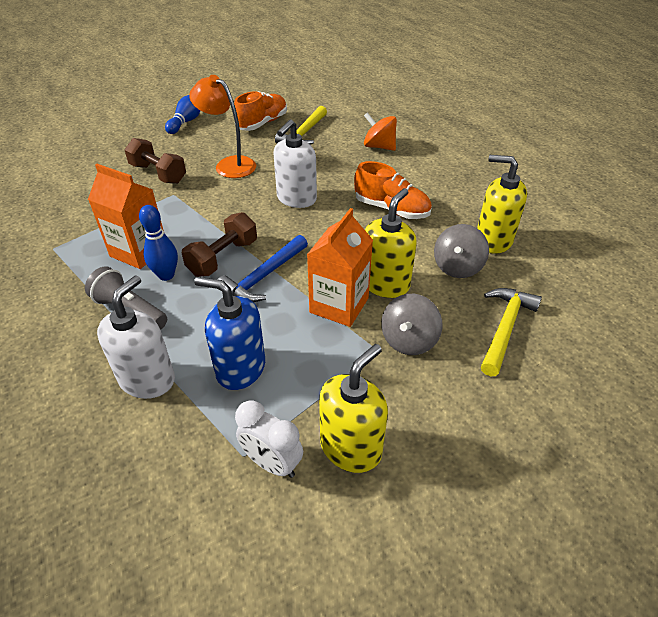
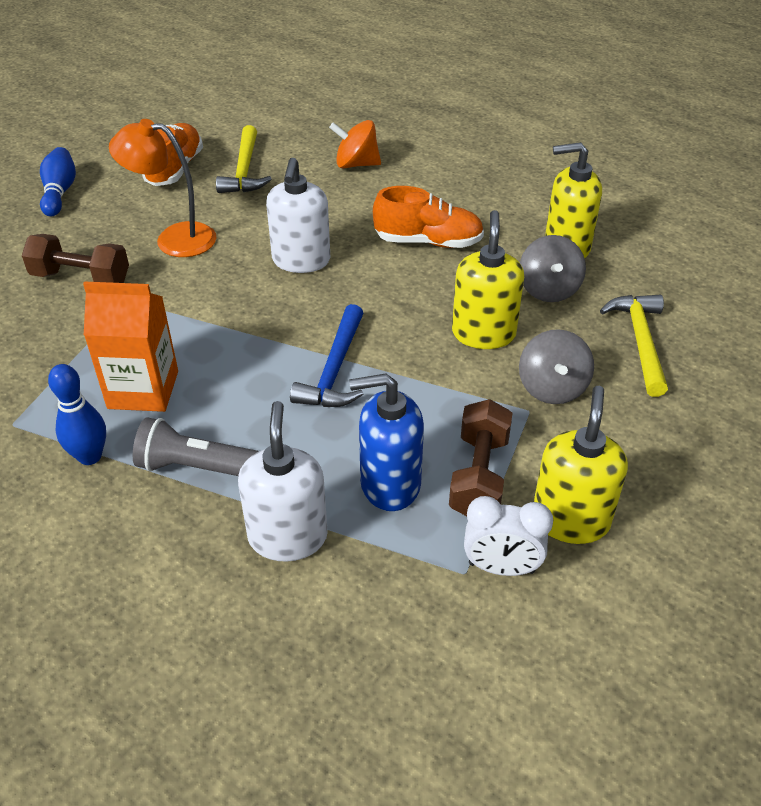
camera: 25 degrees left, 0 degrees up
(166, 275) = (207, 408): blue bowling pin -> blue bowling pin (90, 456)
(223, 258) = (264, 363): brown dumbbell -> brown dumbbell (479, 476)
(339, 305) = (449, 374): orange carton -> none

